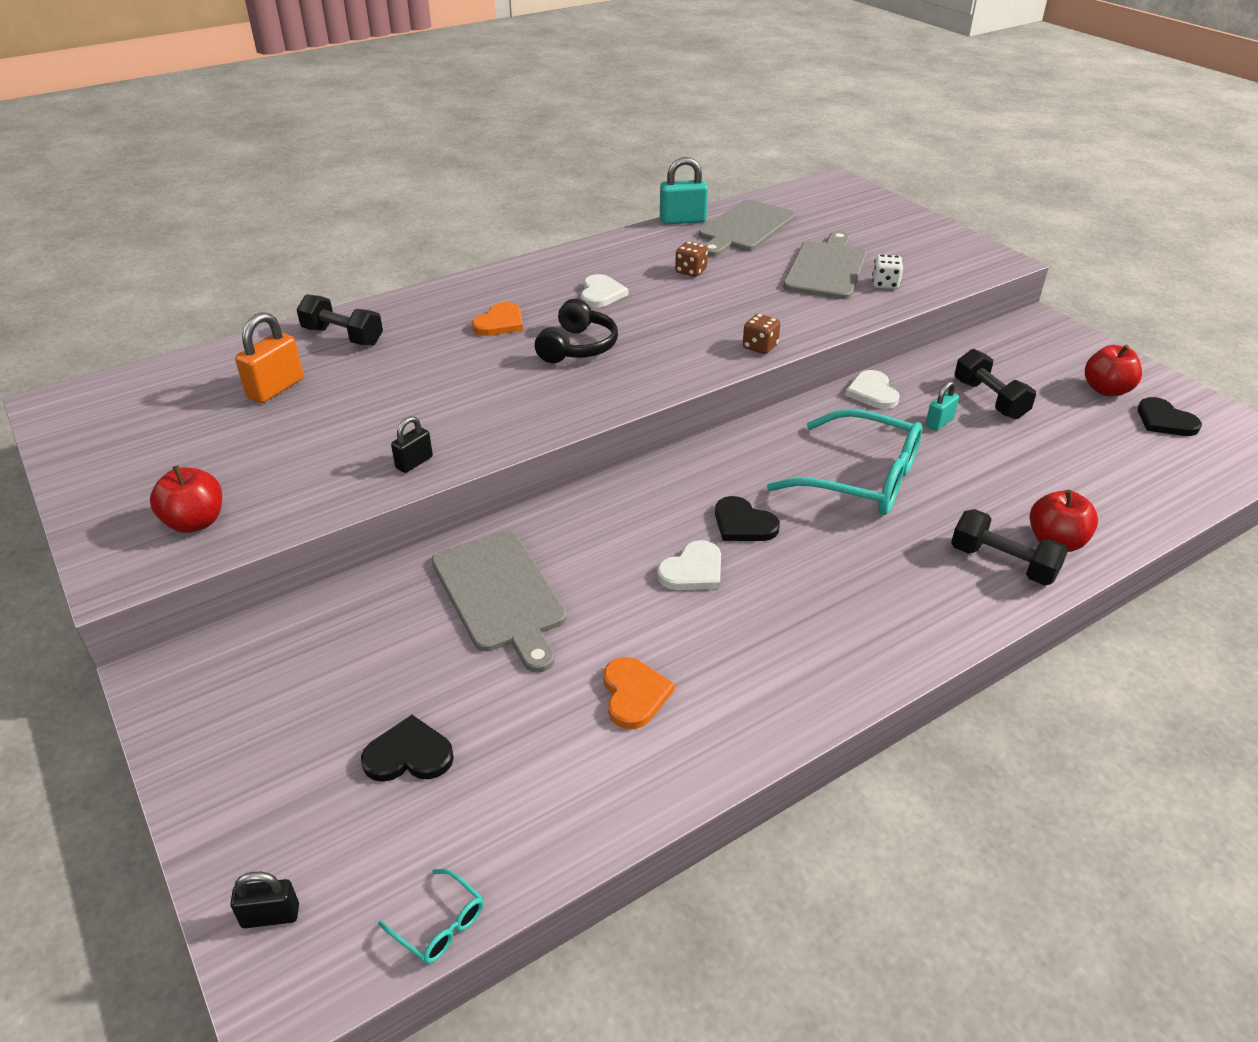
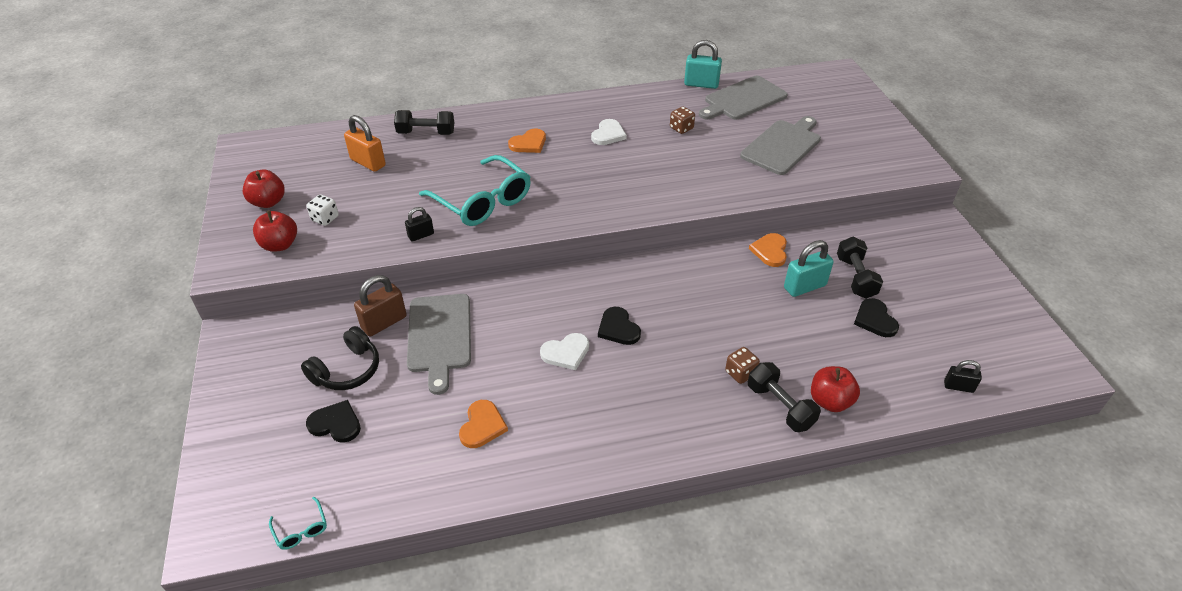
camera: 20 degrees right, 5 degrees up
(270, 916) = (220, 494): black padlock -> black padlock (958, 386)
(275, 388) = (368, 162): orange padlock -> orange padlock turned 75 degrees clockwise
(343, 336) = (426, 133): black dumbbell -> black dumbbell turned 45 degrees counterclockwise
(405, 597) = (384, 322): none -> brown padlock
(577, 347) = (568, 173): black headphones -> black headphones (347, 370)
(760, 347) = (693, 200): brown dice -> brown dice (740, 373)
(861, 478) = (719, 316): turquoise glasses -> turquoise glasses (482, 201)
(872, 392) = (770, 251): white heart -> orange heart
(885, 284) = (819, 168): white dice -> white dice (325, 218)
(939, 422) = (804, 286): turquoise padlock -> turquoise padlock, size x1.68
(1106, 390) = (955, 291): red apple -> red apple (268, 202)
(1165, 420) = (985, 328): black heart -> black heart (875, 320)

